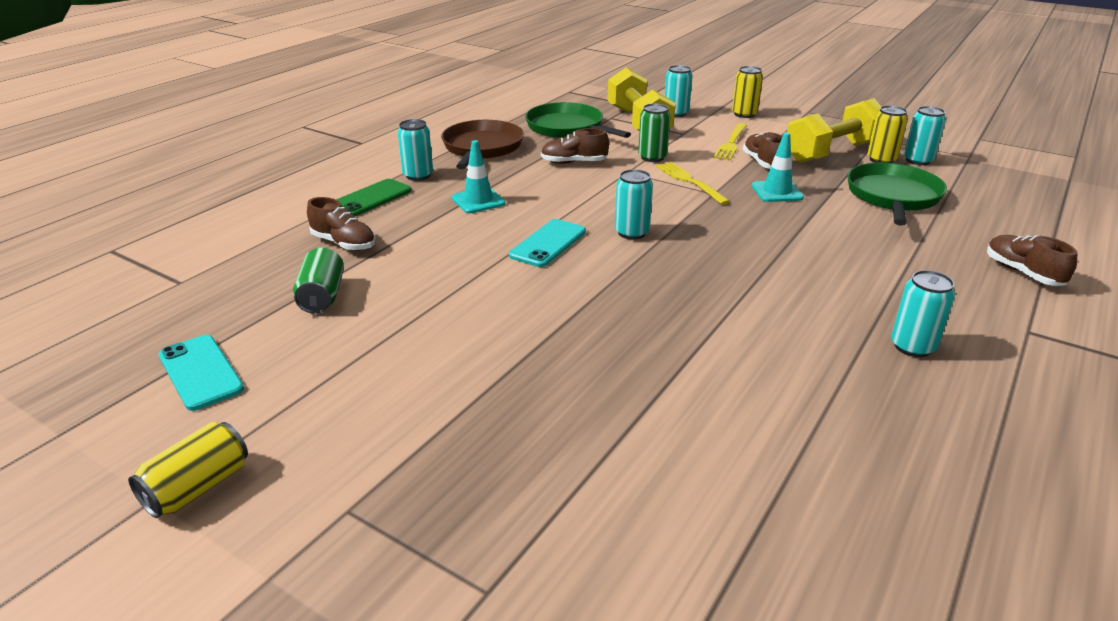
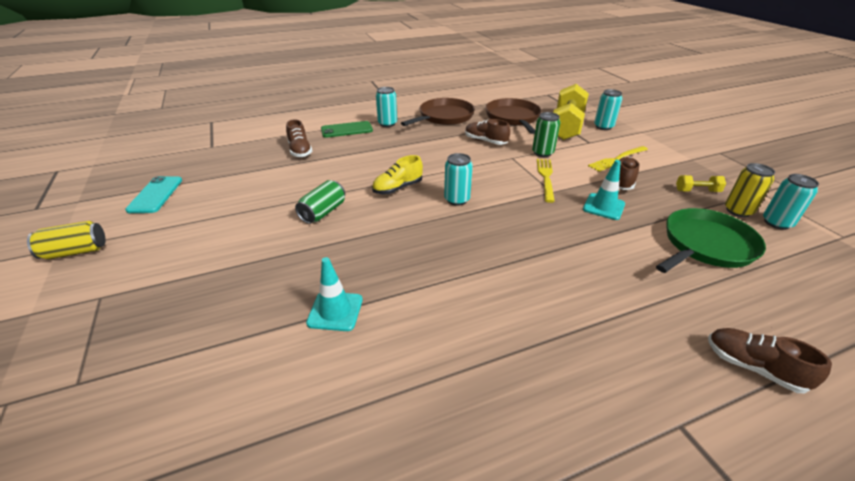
camera: 35 degrees right, 5 degrees up
(322, 296) = (251, 176): green can -> green can (323, 212)
(478, 201) = (397, 148): turquoise traffic cone -> turquoise traffic cone (335, 311)
(548, 243) = (397, 188): turquoise phone -> yellow shoe
(567, 128) = (513, 118): green pan -> brown pan
(744, 114) = (658, 141): yellow can -> none
(832, 152) = (697, 191): yellow dumbbell -> yellow dumbbell, size x0.43
(912, 347) = (544, 379): turquoise can -> none
(1022, 273) = (753, 367): brown shoe -> brown shoe turned 60 degrees counterclockwise

